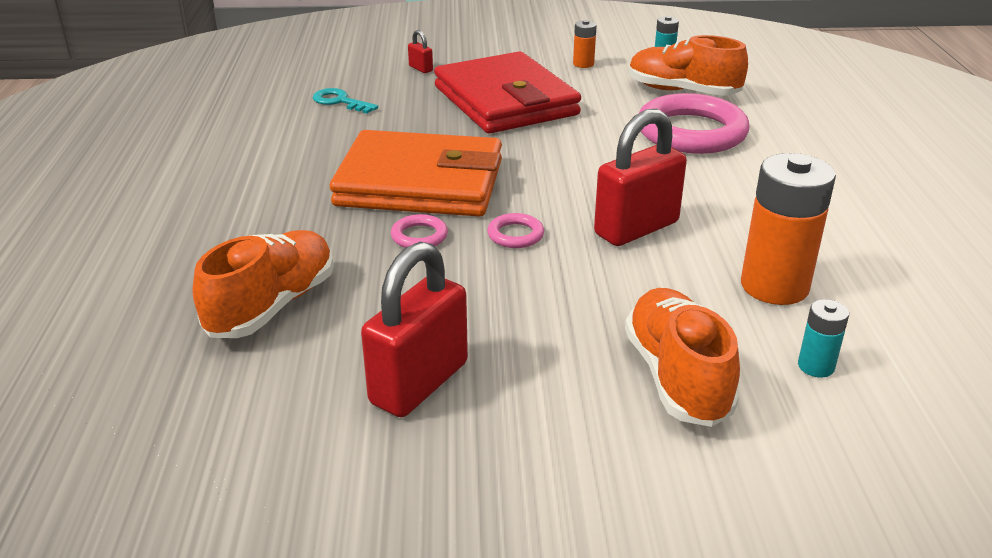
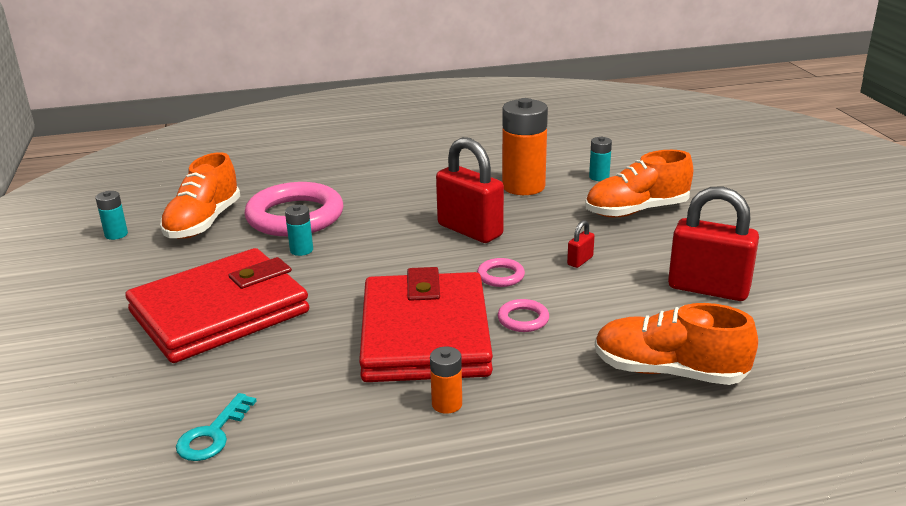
camera: 100 degrees left, 5 degrees down
(420, 183) = (425, 335): orange wallet -> red wallet
(421, 69) = (104, 387): red padlock -> red padlock (580, 261)
(583, 64) = (117, 276): orange battery -> orange battery (447, 404)
(610, 134) = (301, 250): none -> turquoise battery

